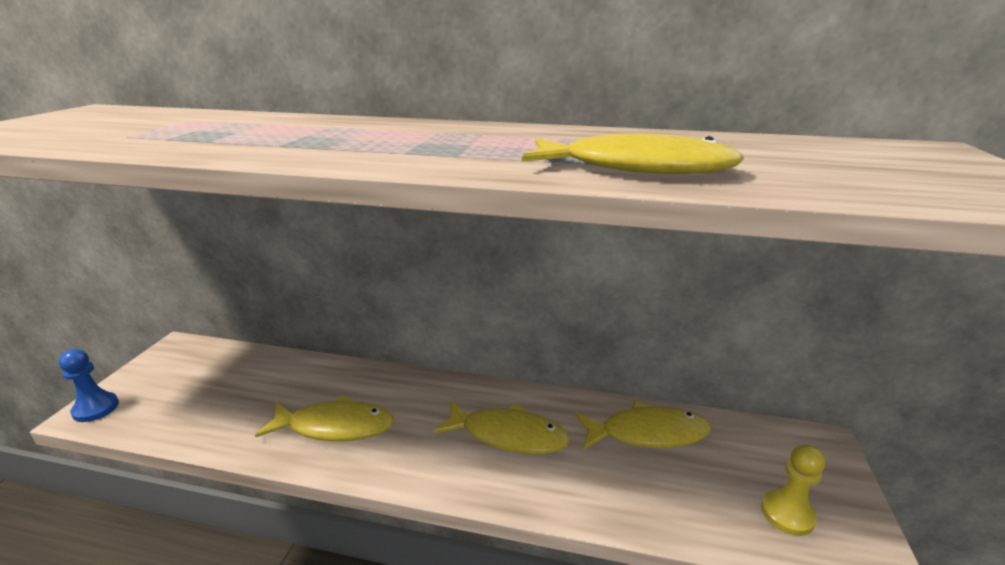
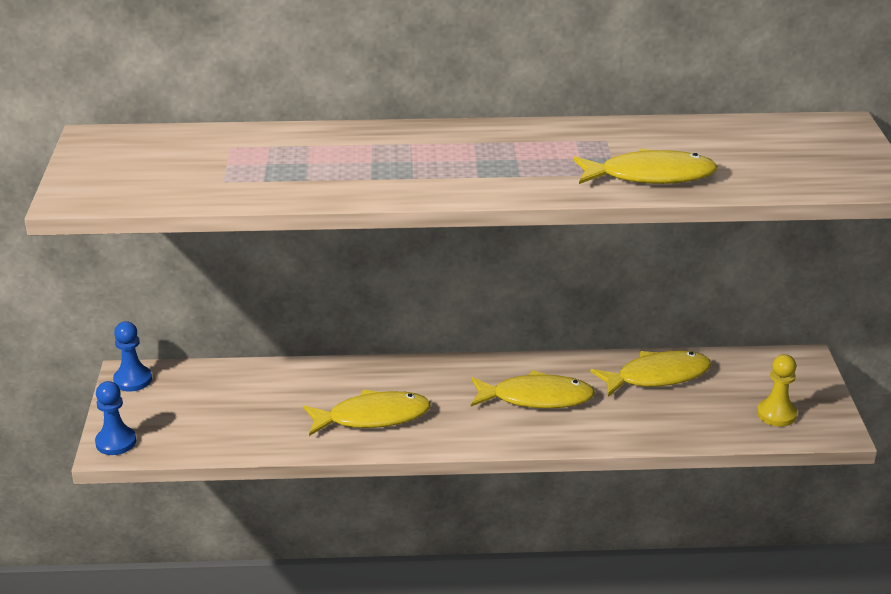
camera: 15 degrees left, 5 degrees up
(173, 351) = (133, 380): none -> blue pawn

